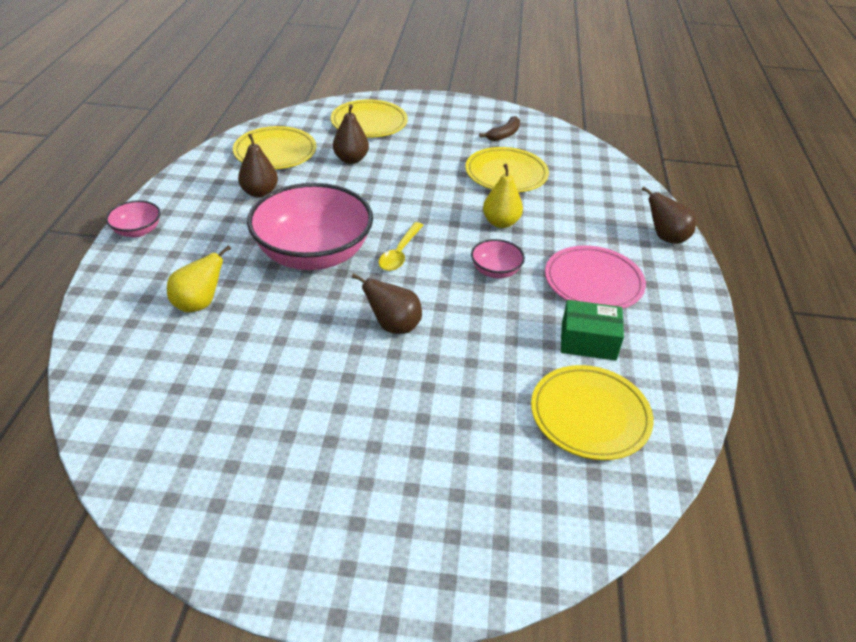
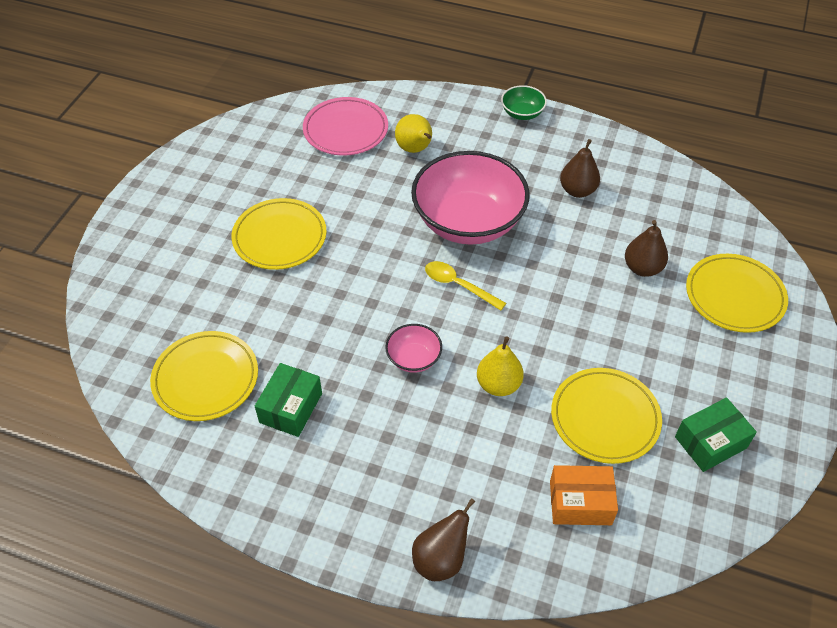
camera: 105 degrees right, 10 degrees up
(137, 231) = (522, 113): pink bowl -> green bowl
(275, 152) = (659, 206): yellow plate -> yellow plate (279, 237)
(393, 326) = (355, 265): brown pear -> none
(504, 135) = (710, 442): brown banana -> green box
(581, 182) = (580, 503): none -> orange box
(593, 282) = (375, 444): pink plate -> pink plate (345, 130)

